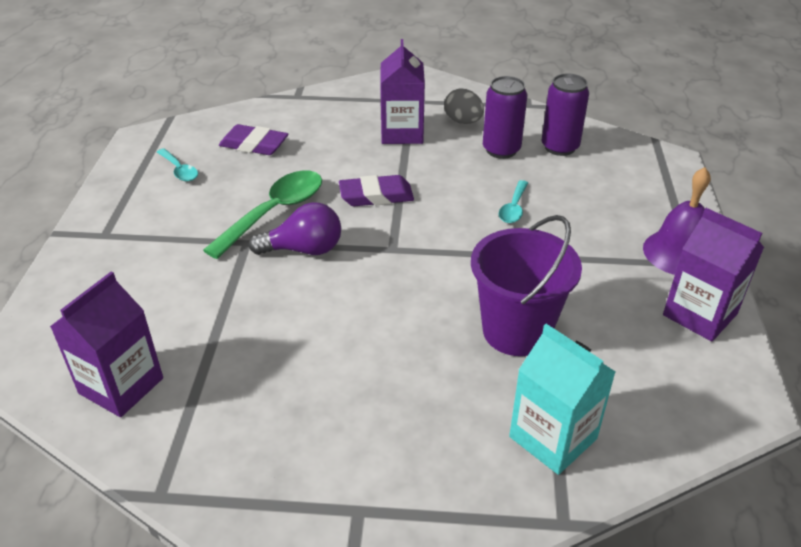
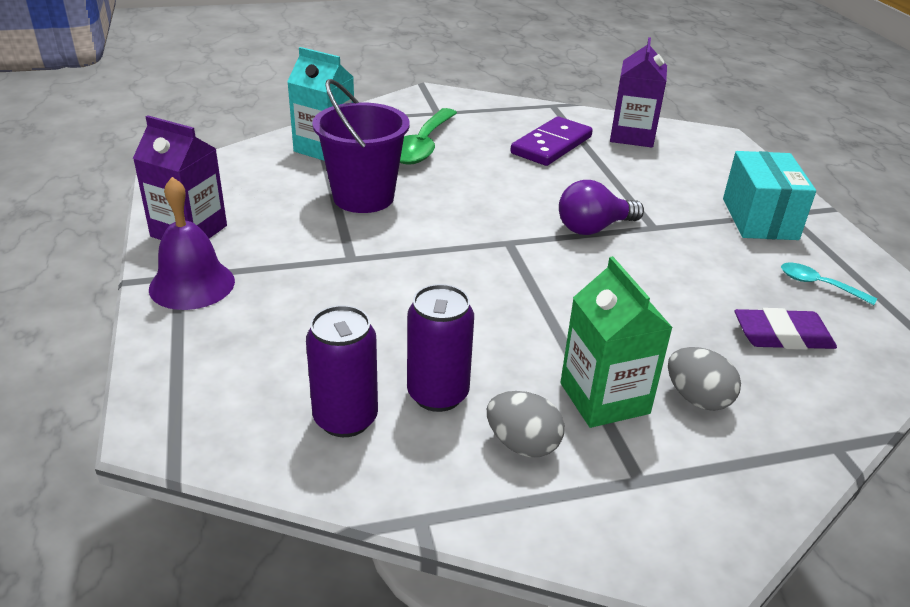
camera: 160 degrees right, 5 degrees down
(139, 233) = (759, 219): none -> turquoise box
(244, 385) = (551, 145): none -> purple domino
(274, 212) = (658, 257): green spoon -> green spoon (422, 146)
(347, 124) = (697, 398): none -> grey egg
(376, 196) = (566, 293): purple eraser -> none
(402, 133) = (604, 398): purple carton -> green carton
(513, 208) = (394, 305): turquoise spoon -> none

